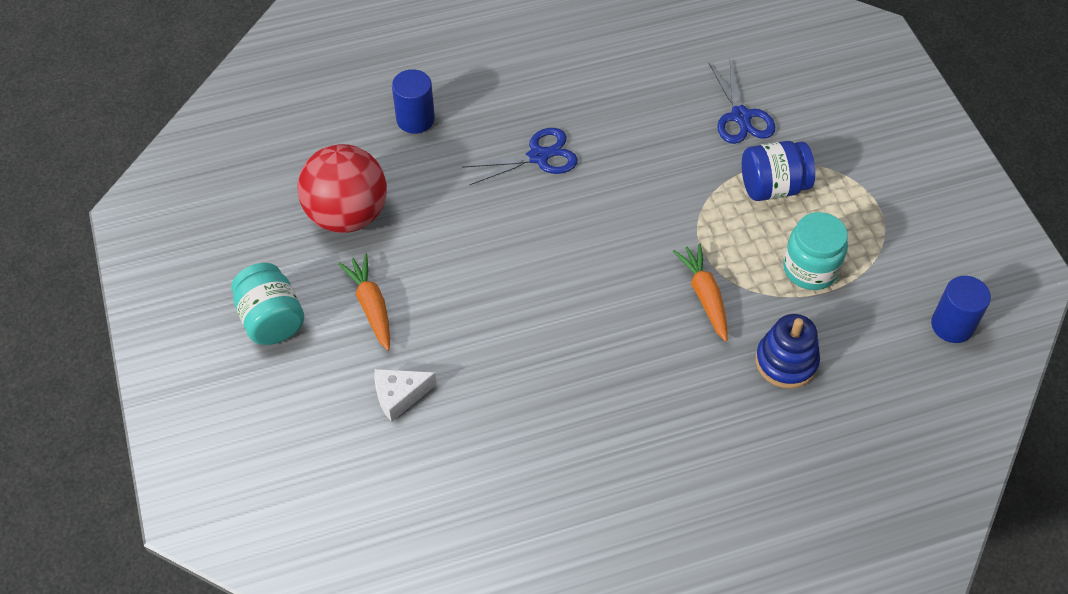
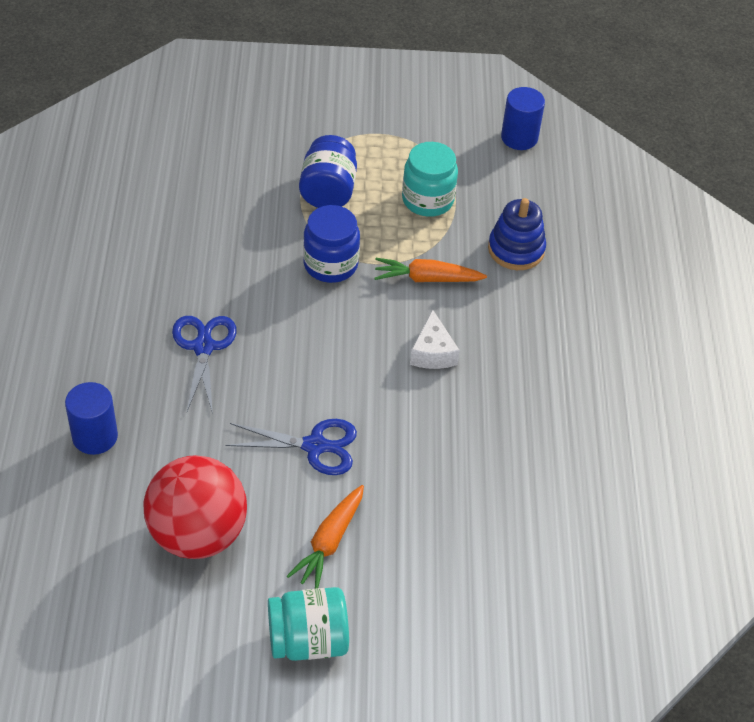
camera: 75 degrees left, 5 degrees down
(371, 306) = (329, 542): orange carrot -> orange carrot turned 60 degrees counterclockwise
(399, 396) = (449, 545): white cheese -> white cheese (432, 352)
(681, 216) = (330, 264): none -> blue jar
(741, 117) = (235, 183): blue scissors -> blue scissors (315, 446)

